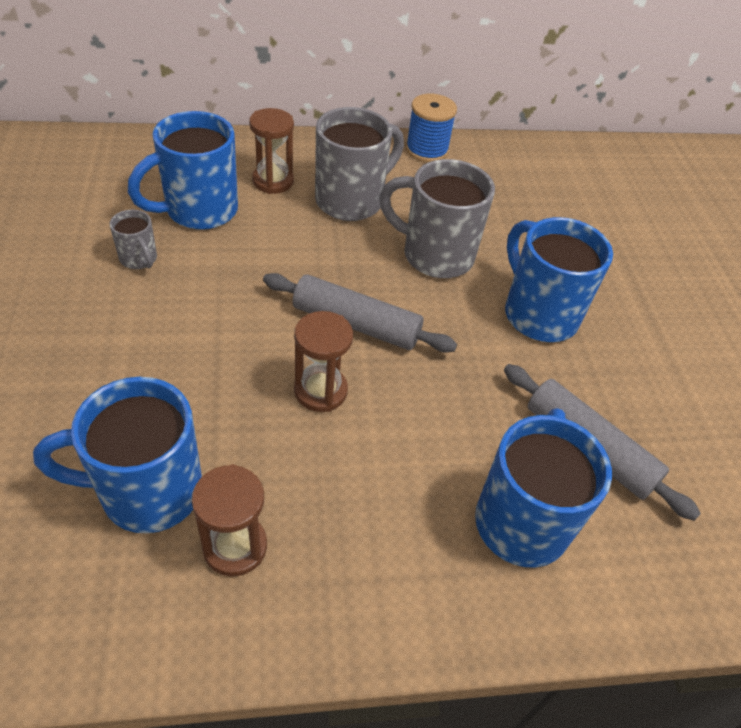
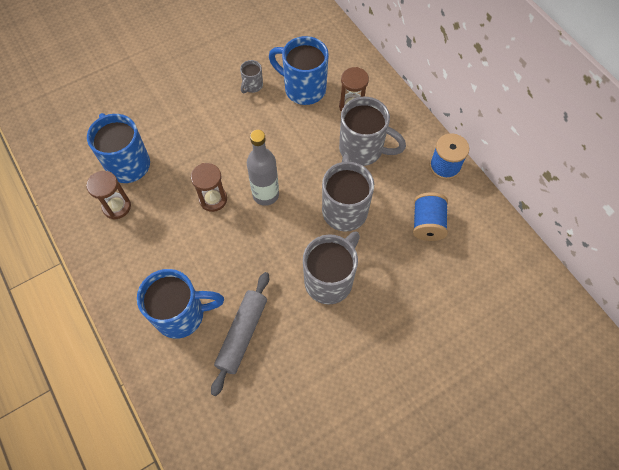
camera: 70 degrees right, 15 degrees up
(356, 324) = (265, 195): grey rolling pin -> grey bottle
(500, 196) = (427, 224): none -> blue spool
(538, 314) = (330, 280): blue mug -> grey mug

